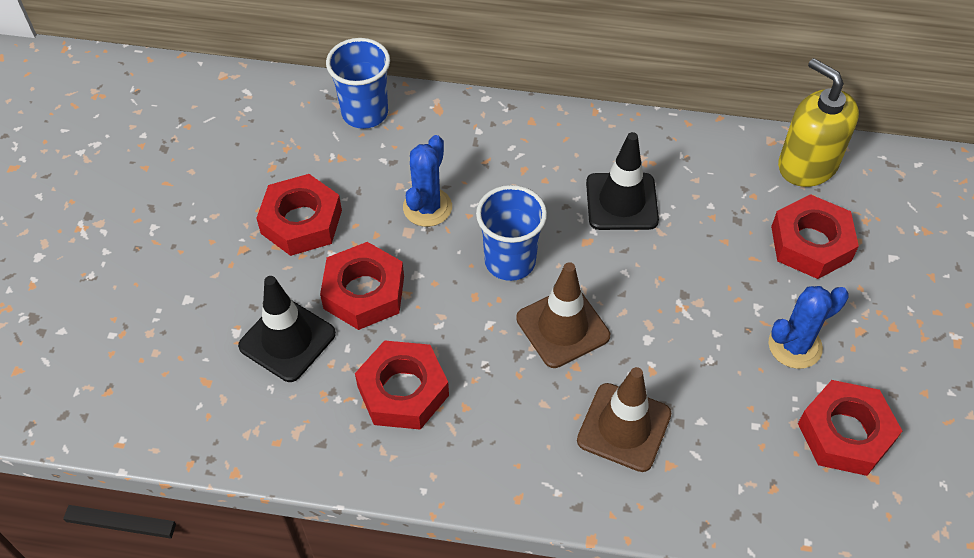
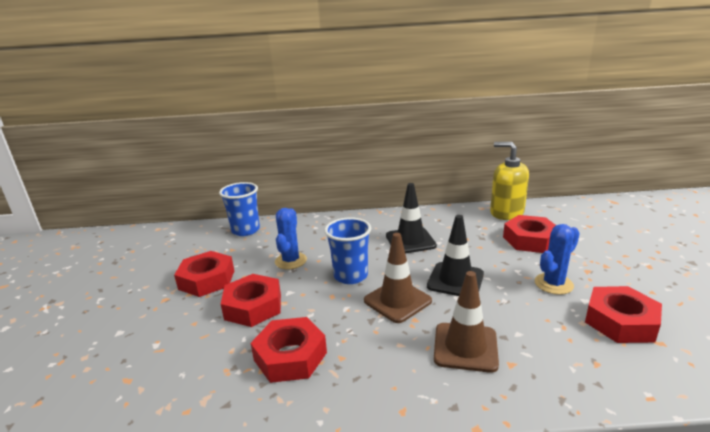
camera: 10 degrees left, 30 degrees down
(287, 340) = (196, 342): black traffic cone -> black traffic cone (455, 280)

